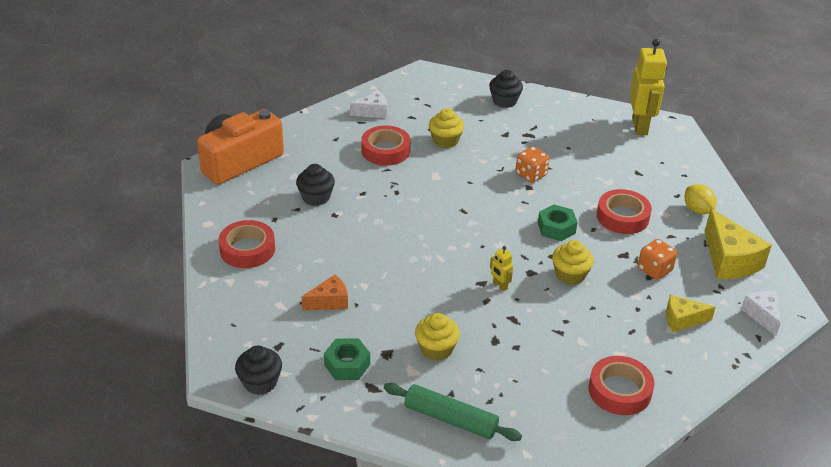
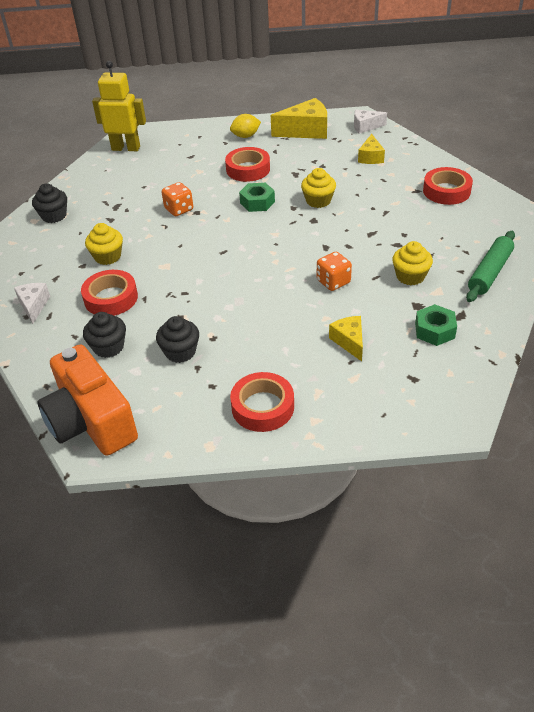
camera: 80 degrees left, 5 degrees up
(260, 382) = (465, 390): black cupcake -> black cupcake (108, 347)
(329, 302) = (349, 341): orange cheese -> yellow cheese
(500, 286) = (330, 237): yellow robot -> none
(654, 270) = (314, 162): orange dice -> orange dice (333, 282)

